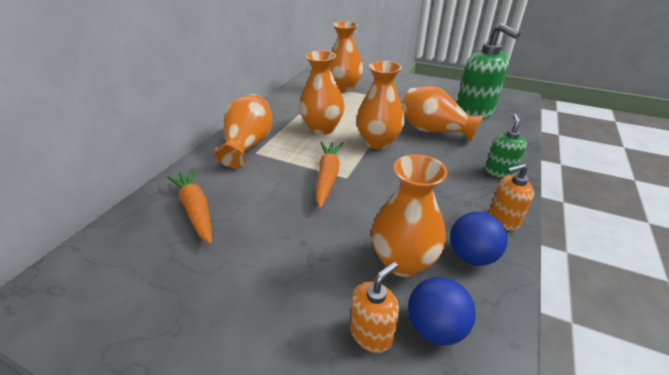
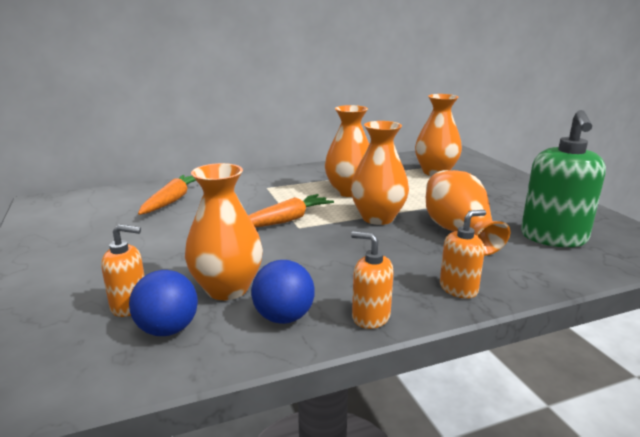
camera: 45 degrees right, 15 degrees down
(248, 145) = (271, 181): orange vase -> none
(499, 171) = (458, 289): green soap dispenser -> orange soap dispenser

